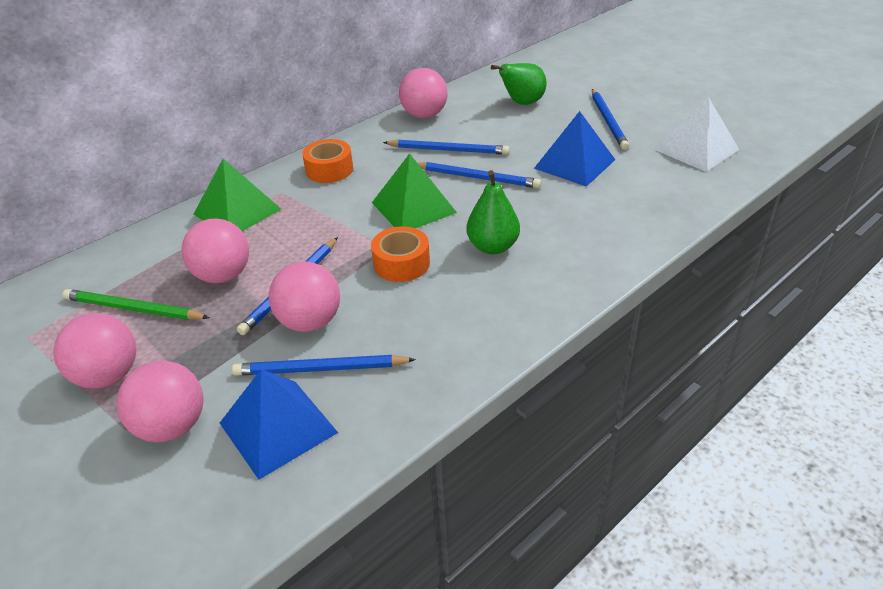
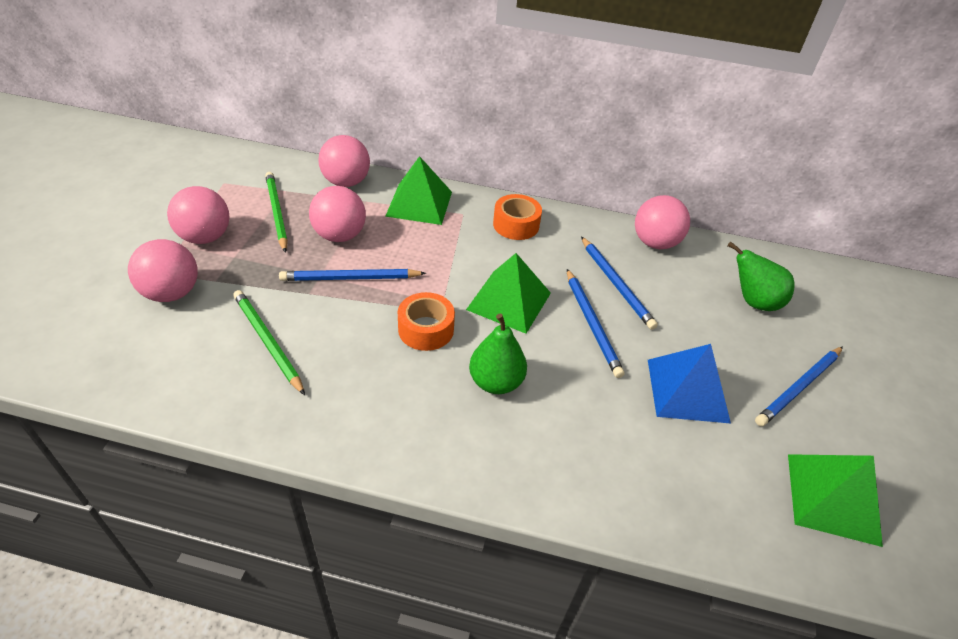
camera: 50 degrees right, 5 degrees up
(277, 427) = (194, 348): blue pyramid -> none
(310, 322) = (317, 309): pink ball -> pink ball (346, 182)
(320, 369) = (267, 342): blue pencil -> green pencil
(696, 149) = (832, 498): white pyramid -> green pyramid

